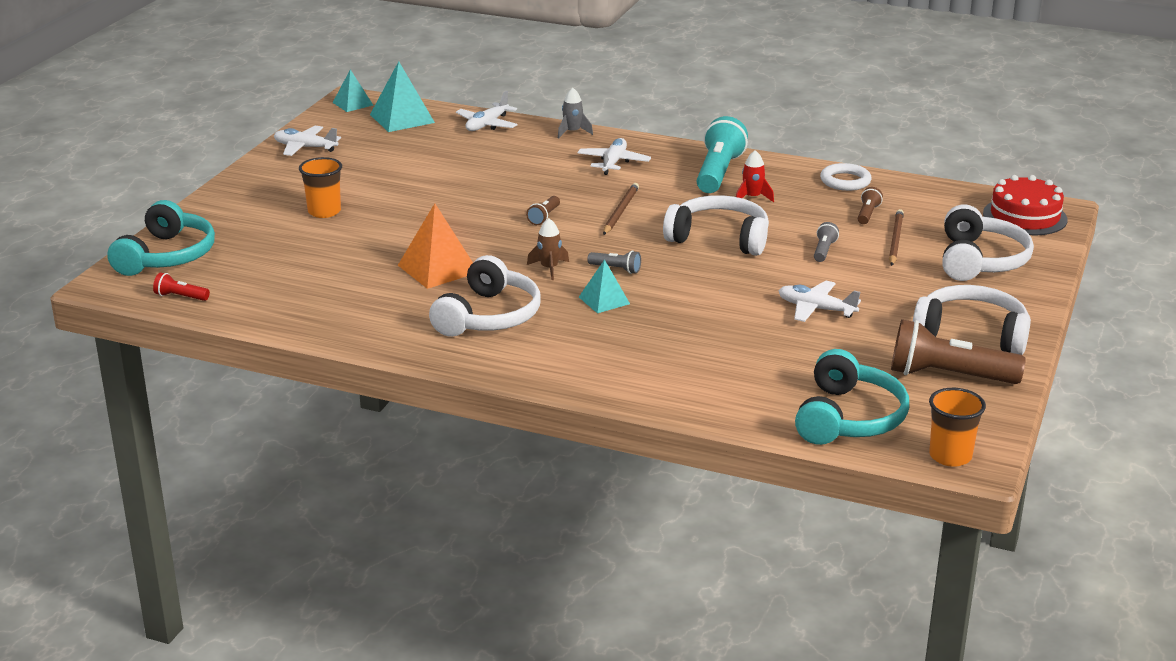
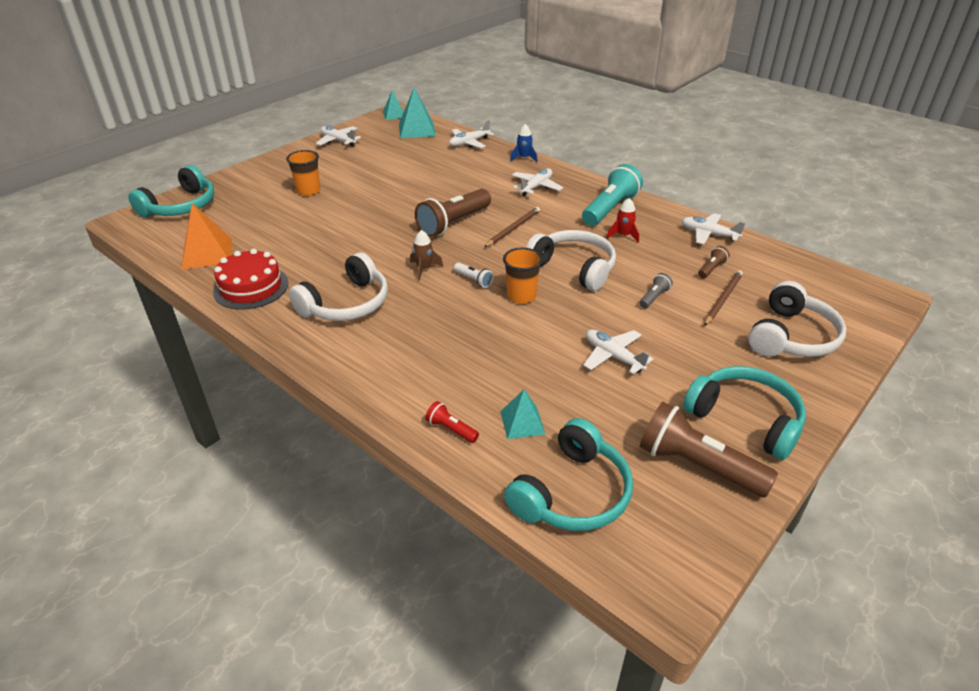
camera: 20 degrees right, 10 degrees up
(180, 297) = (158, 240): red flashlight -> red flashlight (451, 429)
(438, 268) = (345, 252): orange pyramid -> orange pyramid (207, 253)
(544, 217) = (453, 223): brown flashlight -> brown flashlight, size x2.17
(572, 132) = (524, 158): grey rocket -> blue rocket
(604, 300) = (444, 308): turquoise pyramid -> turquoise pyramid (522, 422)
(616, 269) = (473, 280): grey flashlight -> white flashlight
(845, 181) = (708, 234): white ring -> white plane
(950, 456) = (648, 576): orange cup -> orange cup (521, 296)
(971, 334) = (745, 419): white headphones -> turquoise headphones
(1025, 216) = (854, 298): red cake -> red cake (251, 287)

